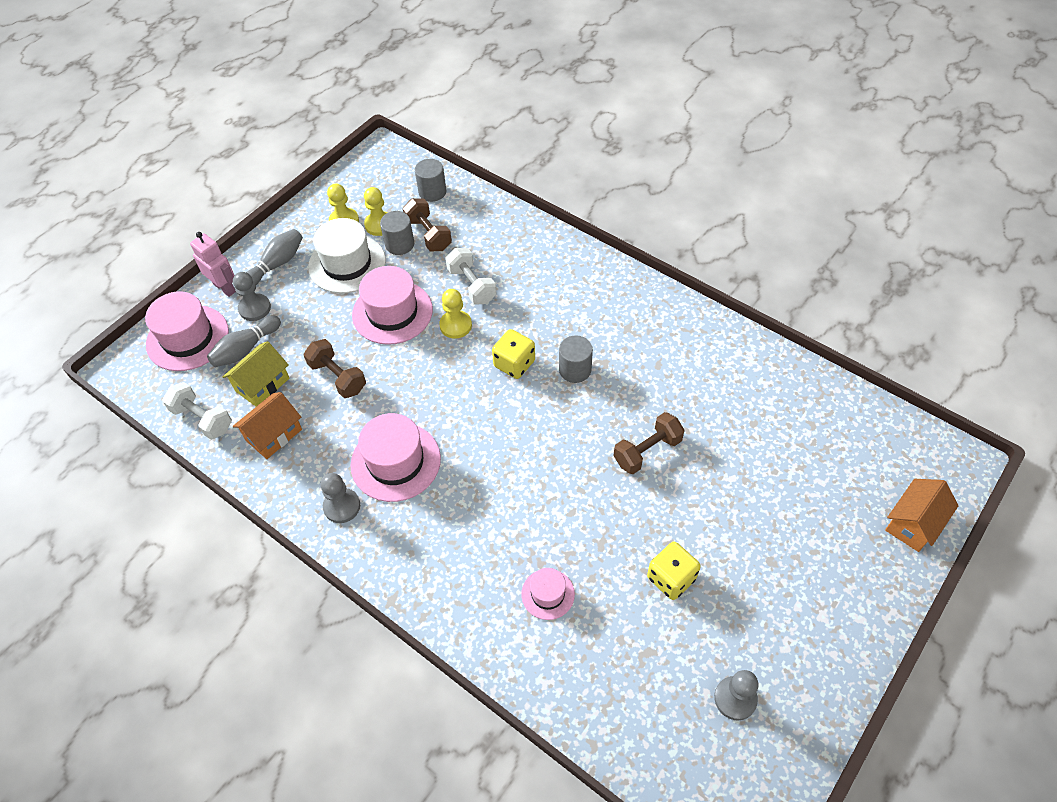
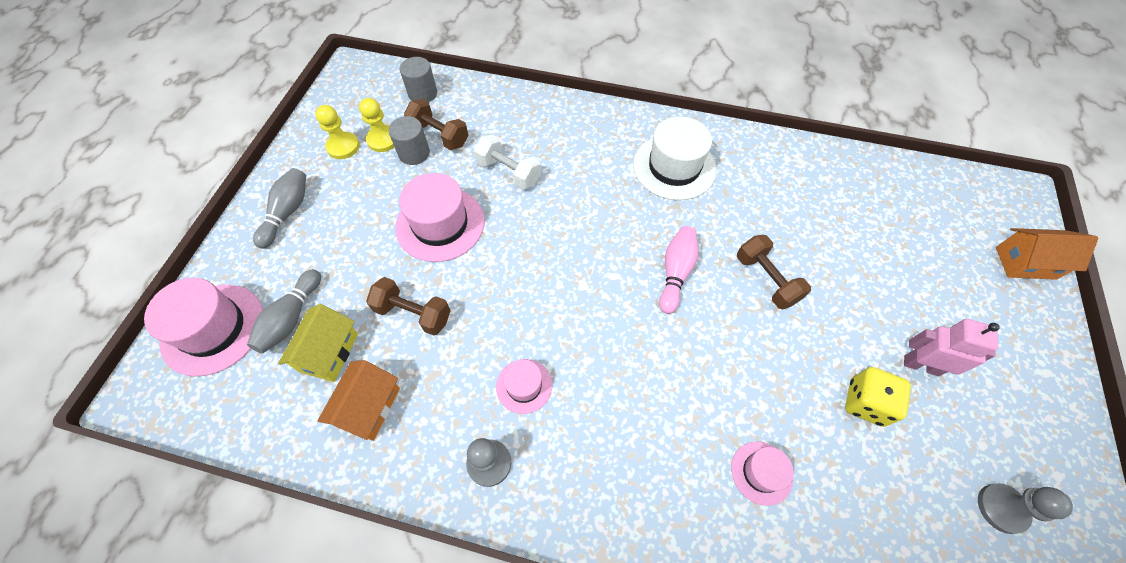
camera: 25 degrees left, 5 degrees up
(202, 419) = (272, 420): white dumbbell -> none
(225, 287) = (236, 256): pink robot -> pink robot (921, 365)
(255, 308) = (282, 268): grey pawn -> none
(347, 264) = (367, 189): white hat -> white hat (674, 167)
(395, 461) = (524, 386): pink hat -> pink hat, size x0.54
(455, 325) = (513, 216): yellow pawn -> none
(514, 364) = (592, 236): yellow dice -> none
(569, 418) = (675, 273): none -> pink bowling pin
(575, 370) = (653, 222): grey cylinder -> none
(647, 451) = (766, 279): brown dumbbell -> brown dumbbell turned 60 degrees counterclockwise
(913, 523) = (1025, 263): orange house -> orange house turned 75 degrees clockwise

